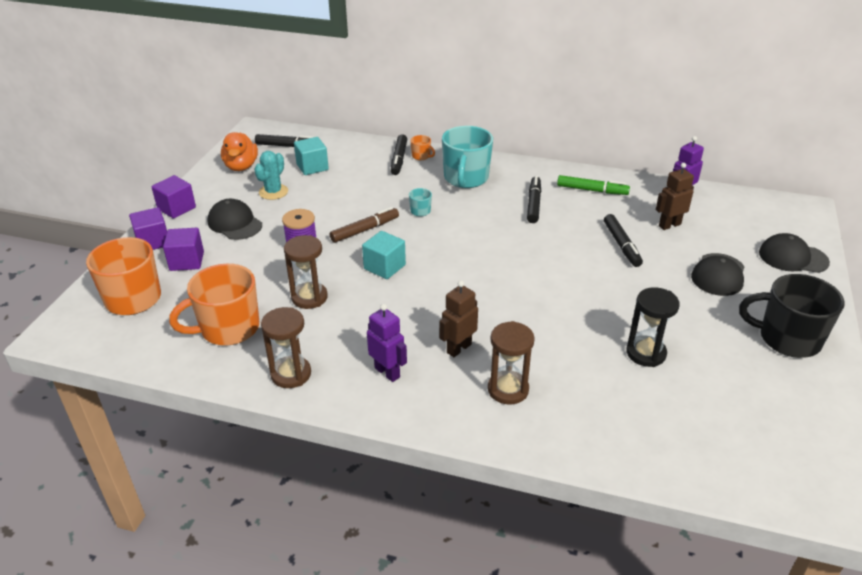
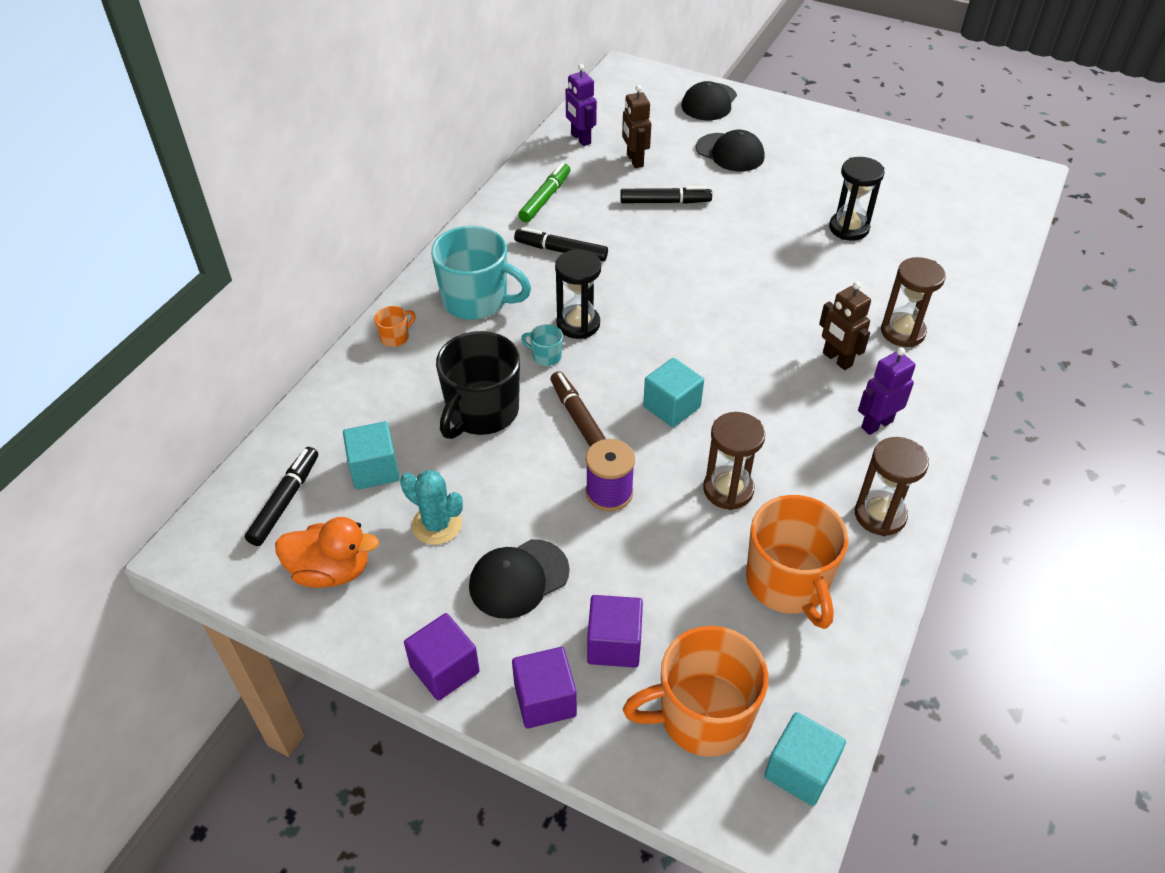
camera: 80 degrees left, 10 degrees up
(89, 338) = (800, 770): none -> turquoise cube
(399, 159) = (393, 363): black marker -> none
(457, 220) = (578, 324): none -> black hourglass
(788, 339) = (831, 141): black mug -> black mug (481, 412)

